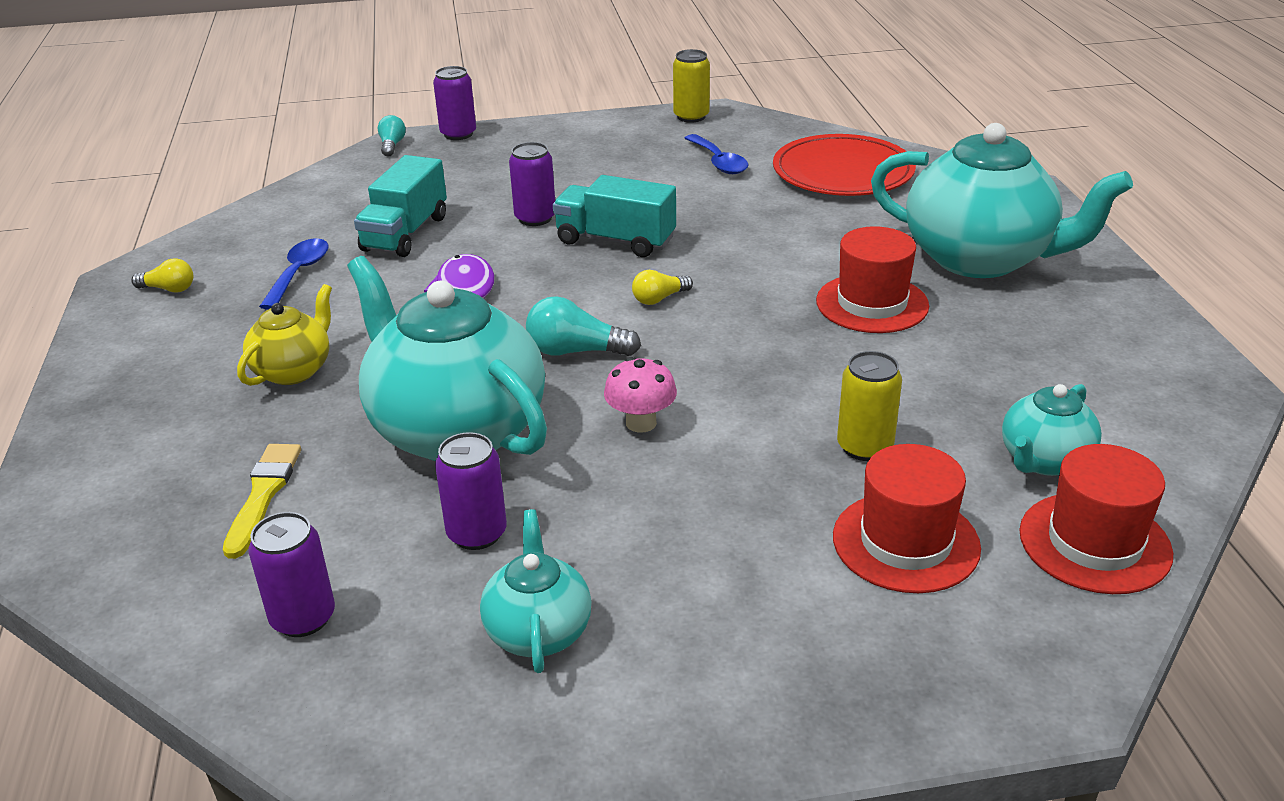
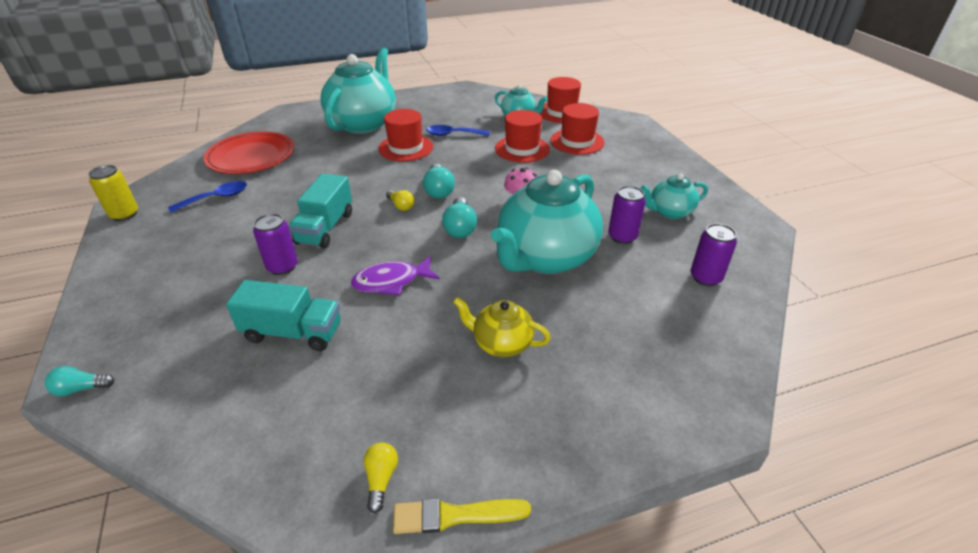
camera: 100 degrees left, 5 degrees up
(263, 495) = (630, 318): yellow brush -> yellow brush (455, 515)
(299, 273) = (357, 384): blue spoon -> blue spoon (453, 134)
(458, 134) = (79, 342): purple can -> none
(701, 335) = (438, 190): none -> turquoise light bulb
(864, 447) = (522, 149): yellow can -> red hat

